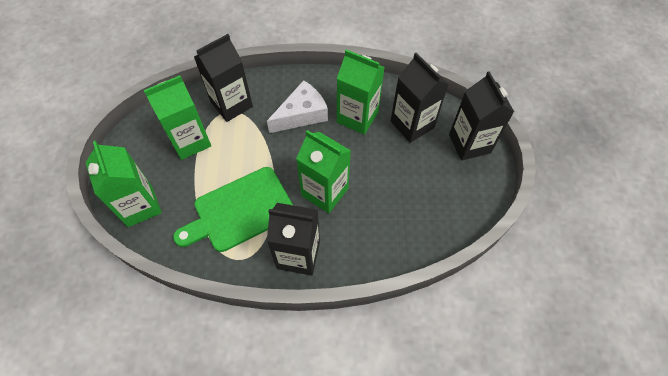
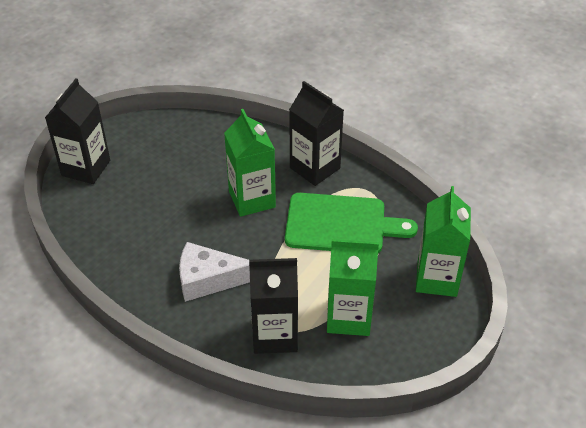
camera: 145 degrees left, 15 degrees down
(357, 117) = (157, 245): green carton -> none
(412, 124) = (114, 210): black carton -> none

